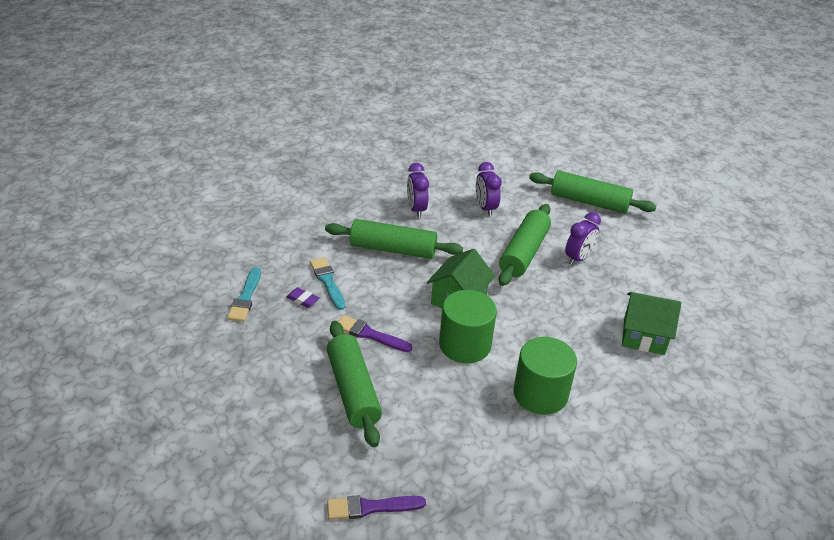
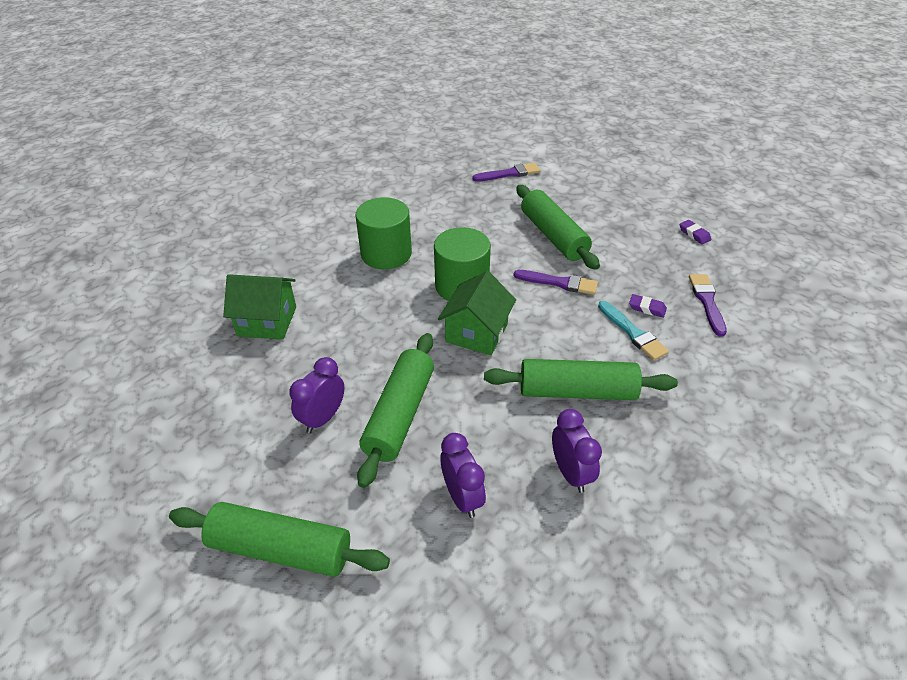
camera: 175 degrees right, 5 degrees up
(198, 369) = (694, 234): none -> purple eraser
(245, 298) = (707, 301): turquoise brush -> purple brush

